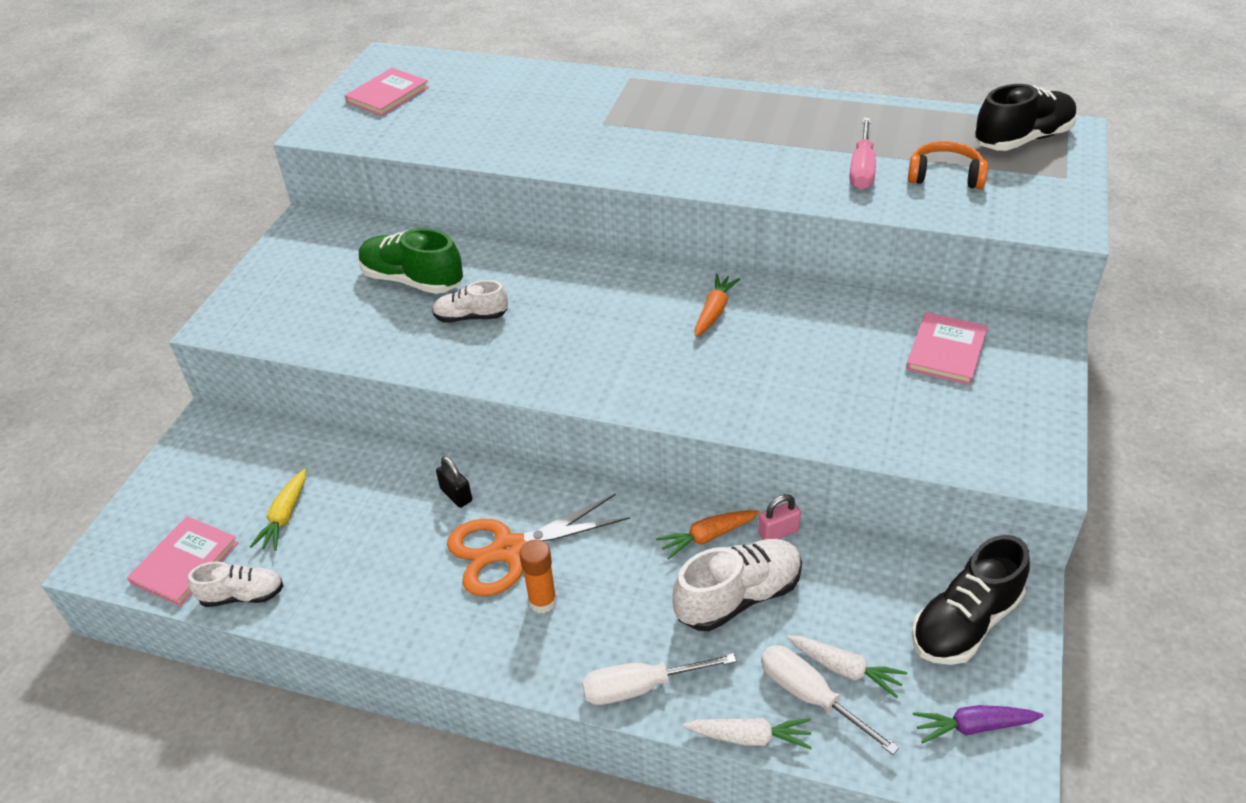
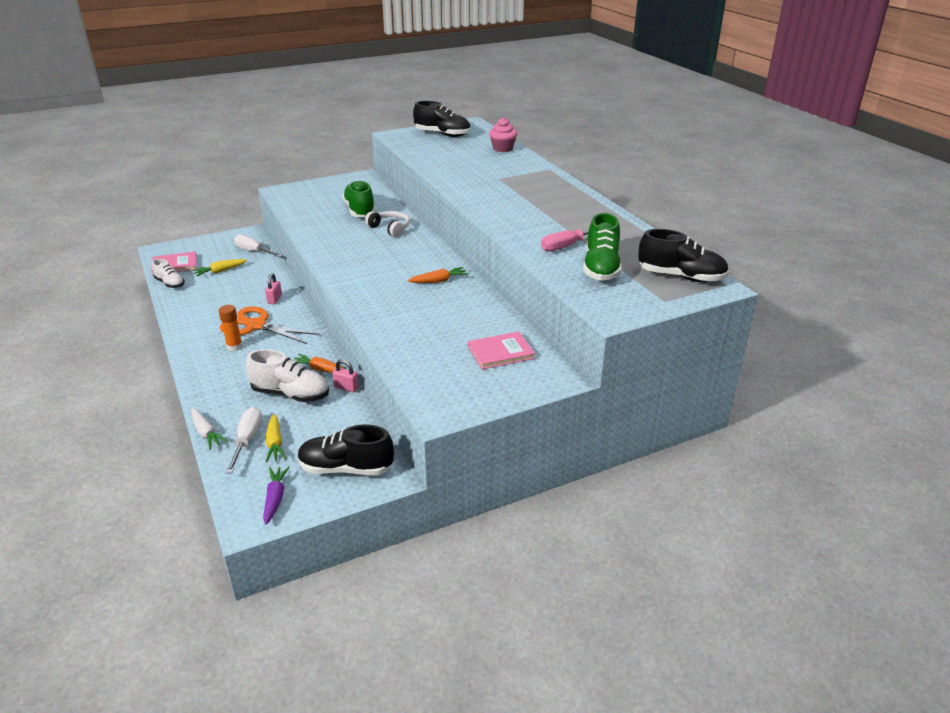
camera: 45 degrees right, 10 degrees down
(387, 95) = (442, 134): pink book -> black shoe
(456, 495) = (274, 299): black padlock -> pink padlock
(471, 317) = (353, 232): white shoe -> none
(509, 281) = (390, 228): none -> white headphones
(513, 76) = (502, 148): none -> pink cupcake
(641, 687) = (209, 392): white screwdriver -> white screwdriver (254, 251)
(845, 669) = (275, 443): white carrot -> yellow carrot
(945, 176) = (601, 268): orange headphones -> green shoe
(973, 727) = (275, 498): purple carrot -> purple carrot turned 45 degrees clockwise

